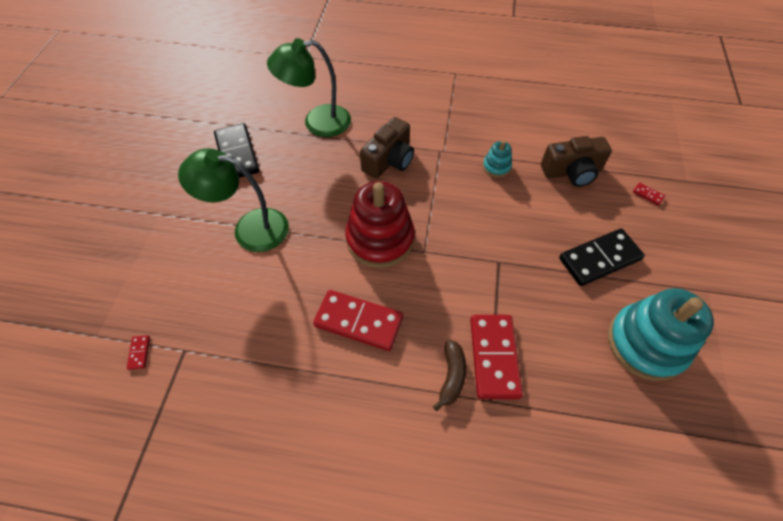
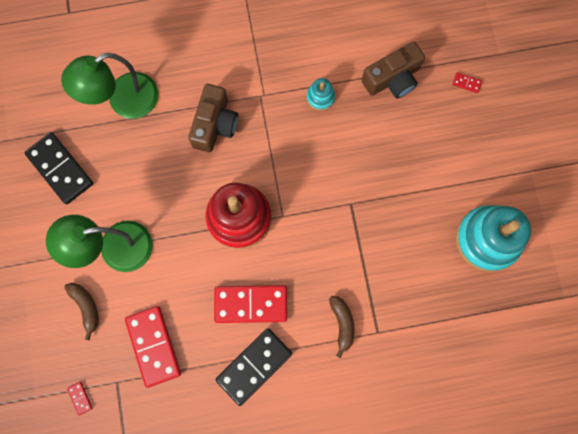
camera: 20 degrees left, 20 degrees up
(195, 269) = (86, 307): none -> brown banana
(494, 357) = (371, 295): red domino -> red domino (154, 346)
(599, 259) = (436, 170): black domino -> black domino (254, 366)

